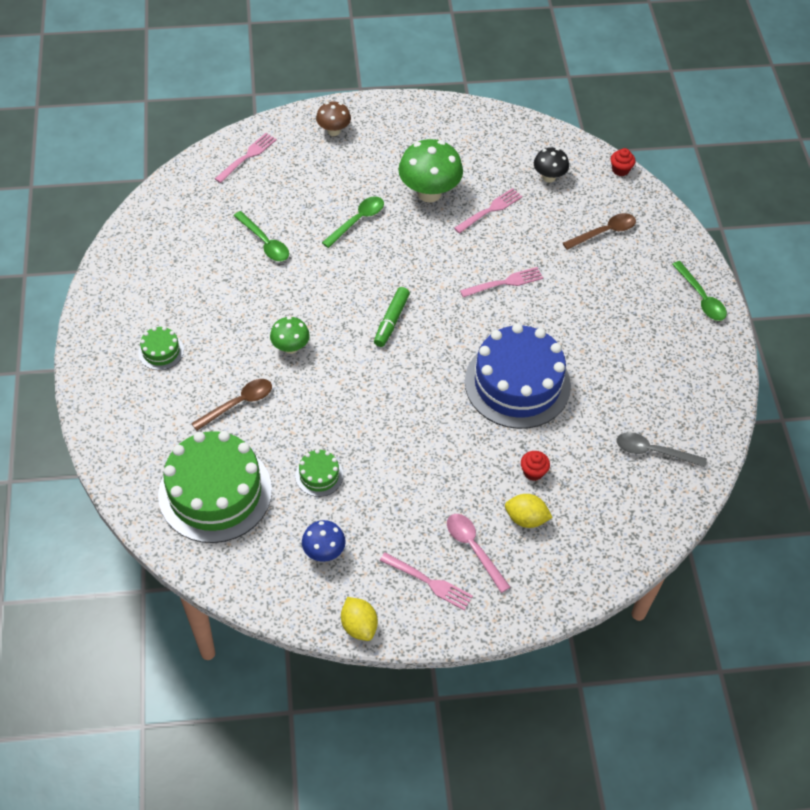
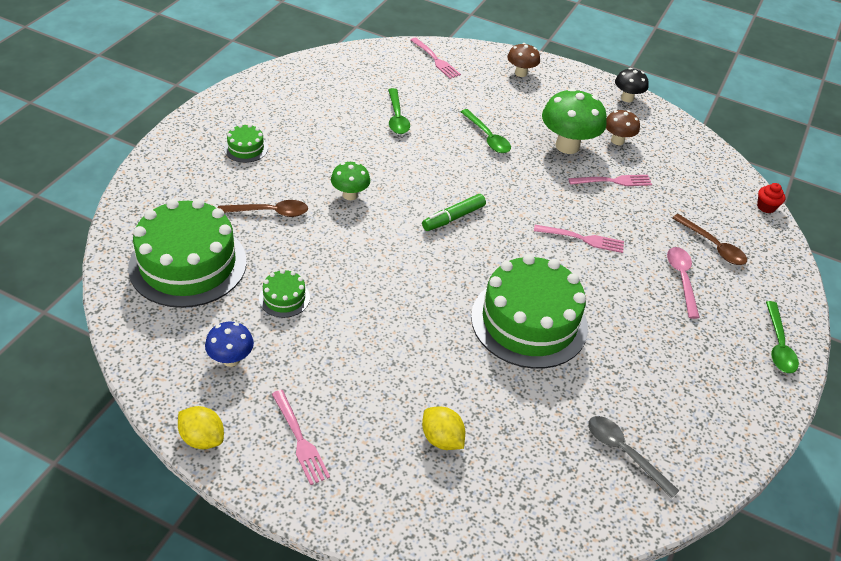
camera: 30 degrees right, 10 degrees down
(247, 156) = (436, 60): pink fork -> pink fork turned 75 degrees clockwise
(357, 221) = (487, 137): green spoon -> green spoon turned 75 degrees clockwise
(359, 626) = (202, 438): yellow lemon -> yellow lemon turned 60 degrees counterclockwise
(465, 164) = (617, 141): none -> brown mushroom
(473, 548) = (368, 436): pink spoon -> pink spoon (682, 279)
(517, 383) = (529, 321): blue cake -> green cake
(533, 472) = (483, 402): red cupcake -> none
(549, 177) = (689, 182): black mushroom -> black mushroom (627, 98)
(604, 232) = (713, 246): brown spoon -> brown spoon turned 45 degrees clockwise

